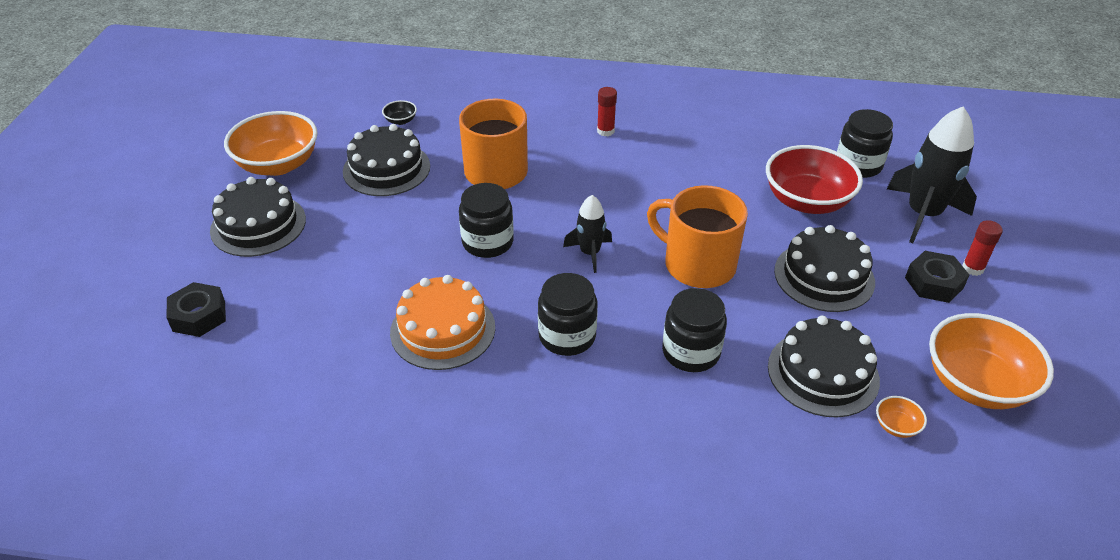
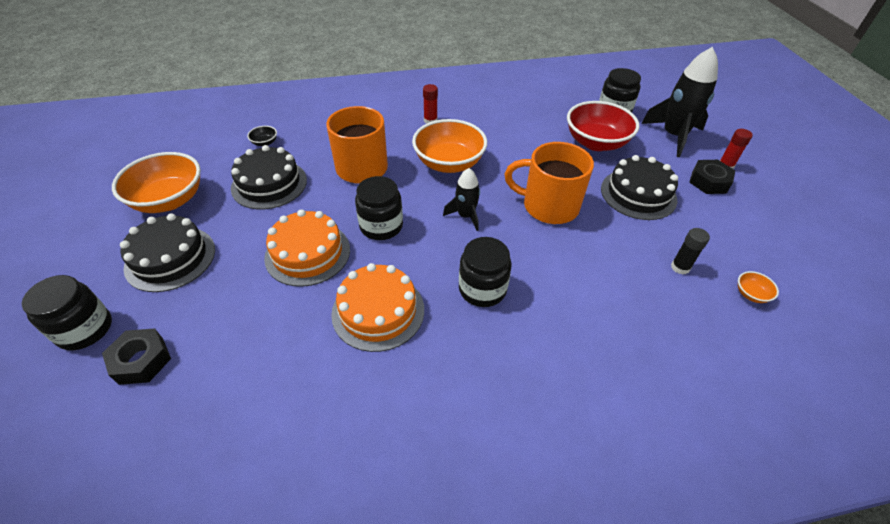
camera: 20 degrees left, 5 degrees up
(396, 252) = (307, 253): none -> orange cake
(691, 352) = (581, 276): black jar -> black jar (85, 329)
(823, 373) = (680, 267): black cake -> black glue stick
(976, 384) = (779, 247): orange bowl -> orange bowl (449, 163)

